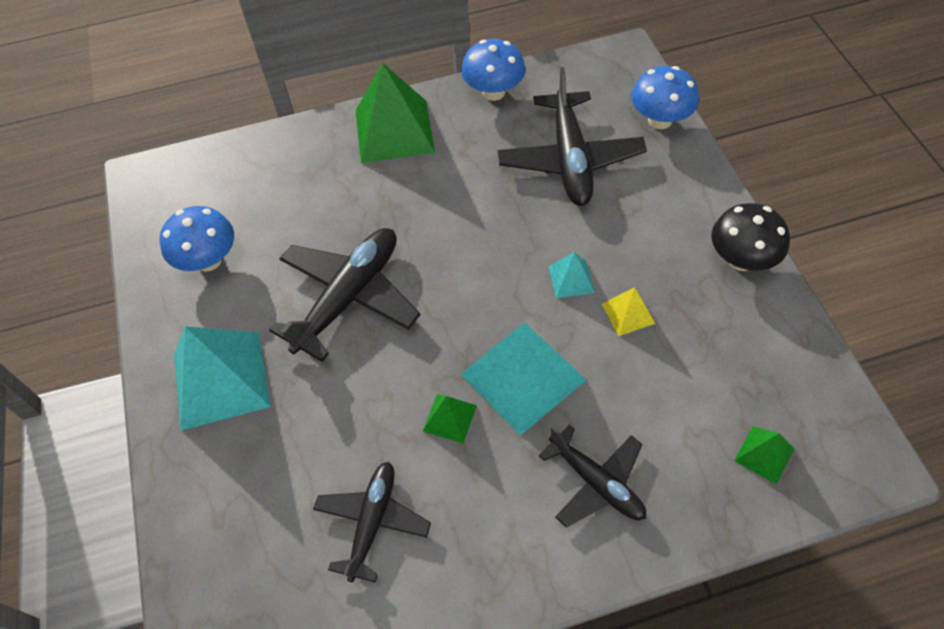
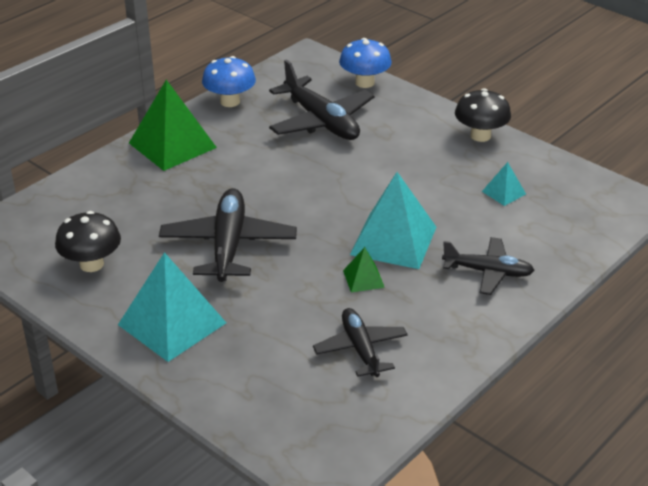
camera: 35 degrees left, 20 degrees down
(208, 260) = (91, 264): blue mushroom -> black mushroom
(571, 279) = (380, 181): turquoise pyramid -> turquoise pyramid (503, 192)
(628, 313) = (433, 185): yellow pyramid -> none
(764, 454) = (574, 221): green pyramid -> none

